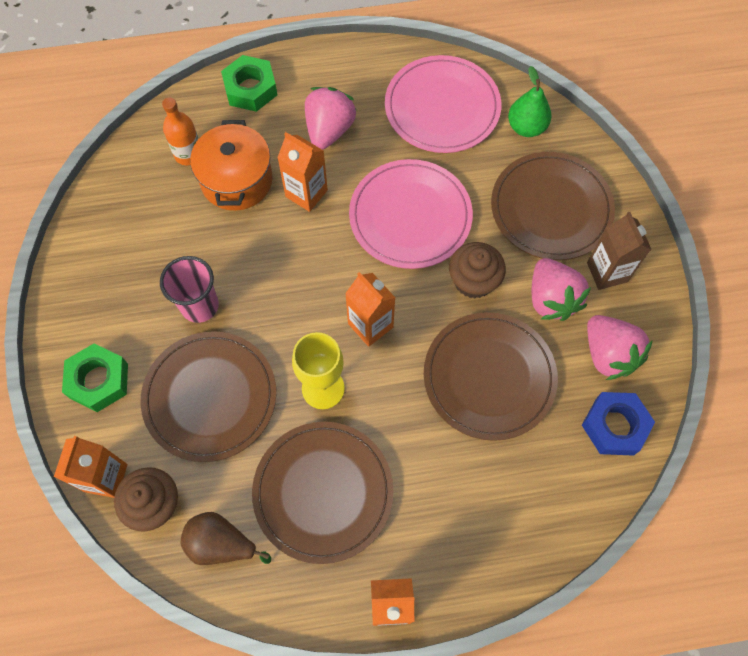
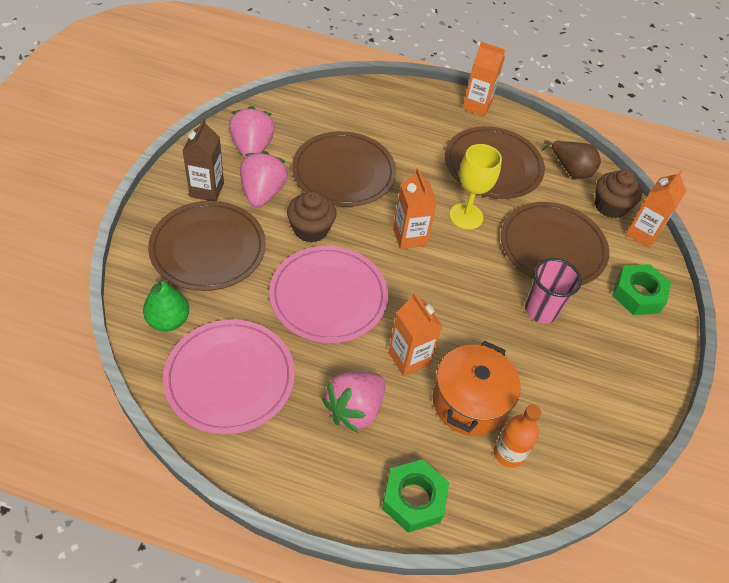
camera: 160 degrees left, 15 degrees down
(614, 426) = (282, 116): blue nut -> none

